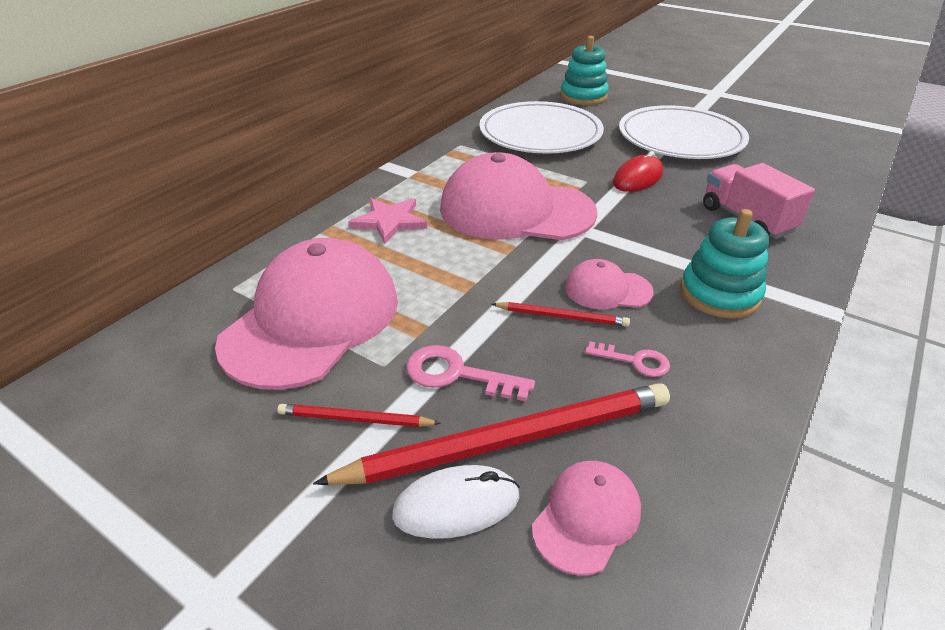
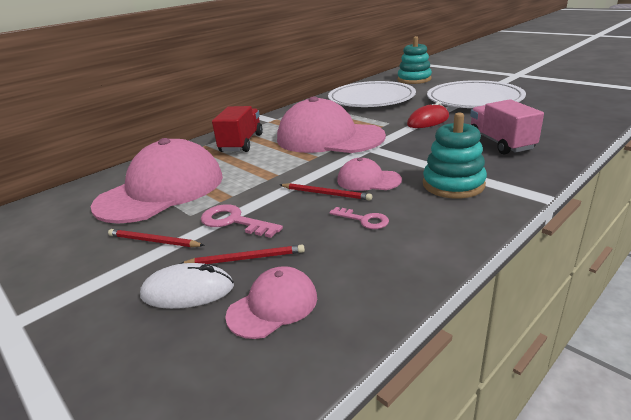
camera: 15 degrees right, 10 degrees down
(389, 221) = (241, 143): pink star -> red truck
(508, 440) = (245, 258): red pencil -> red pencil, size x0.47

